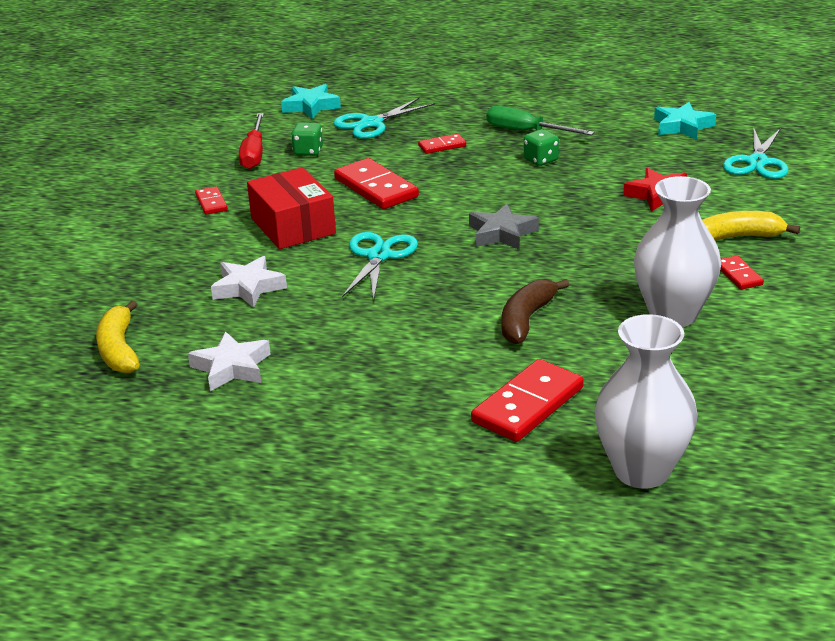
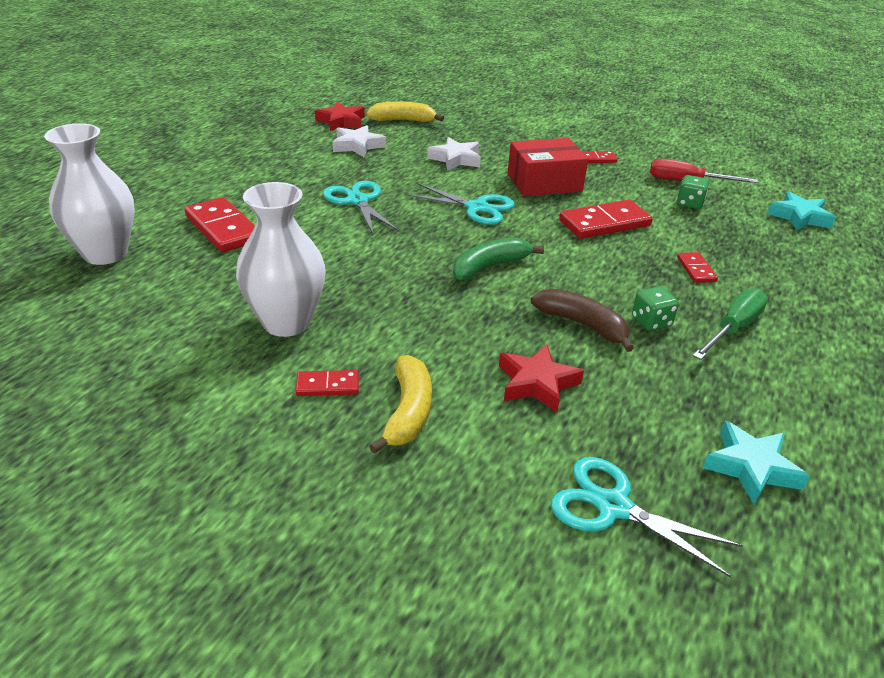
camera: 100 degrees right, 5 degrees up
(139, 402) = (341, 121): none -> red star
(371, 123) = (756, 241): turquoise scissors -> turquoise scissors (357, 201)
(502, 233) = (489, 267): grey star -> green banana
(526, 320) = (335, 250): brown banana -> brown banana (582, 325)

